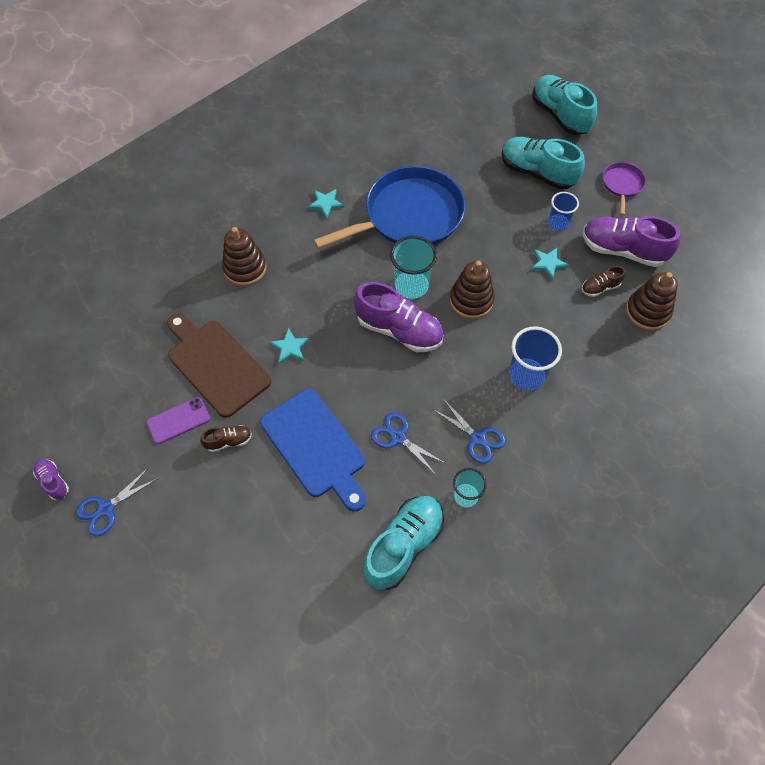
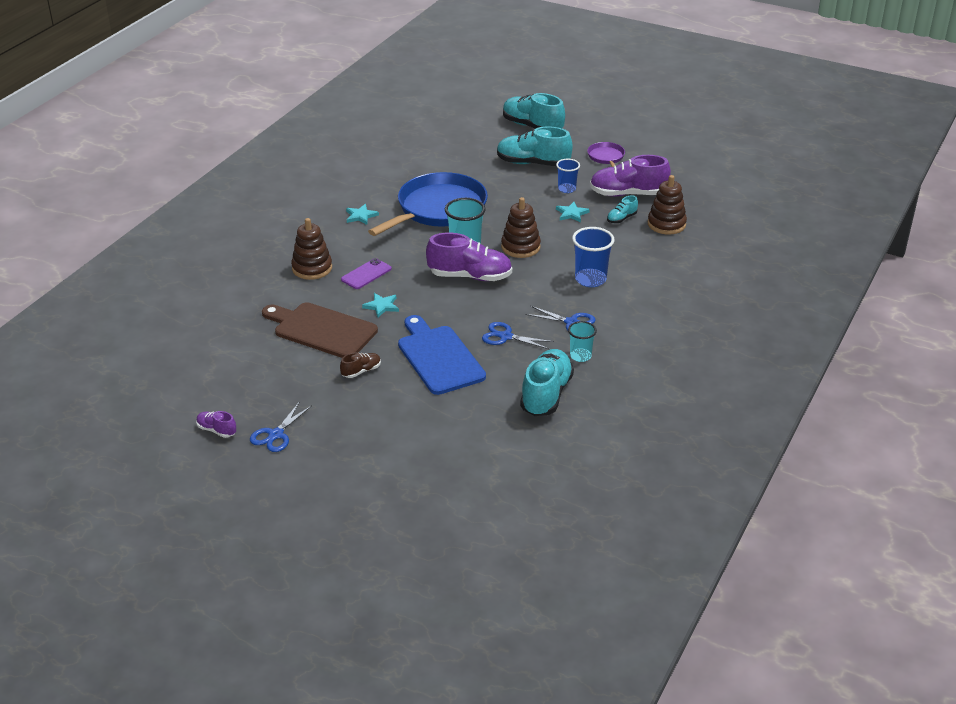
camera: 20 degrees left, 25 degrees down
(178, 420) = (308, 369): purple phone -> purple phone (366, 274)
(315, 447) = (439, 357): blue cutting board -> blue cutting board turned 150 degrees counterclockwise
(600, 288) = (621, 218): brown shoe -> turquoise shoe

